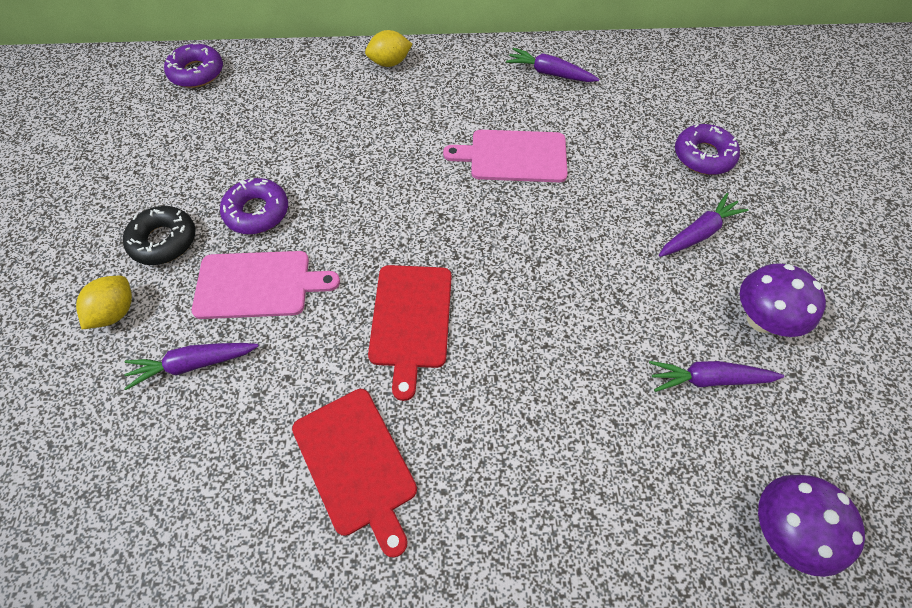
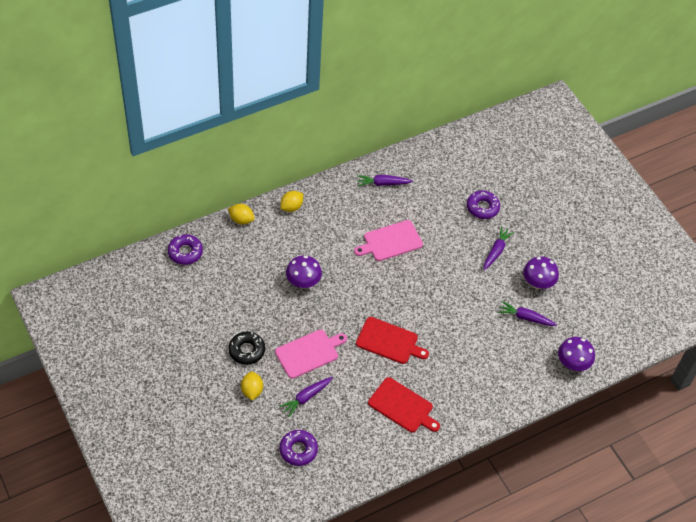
camera: 30 degrees left, 5 degrees down
(257, 212) = (282, 319): purple donut -> purple donut (298, 450)
(306, 57) = (241, 220): none -> yellow lemon
(331, 169) = (303, 282): none -> purple mushroom
(411, 320) = (389, 341): red cutting board -> red cutting board turned 45 degrees counterclockwise
(708, 379) = (525, 318): purple carrot -> purple carrot turned 45 degrees clockwise

